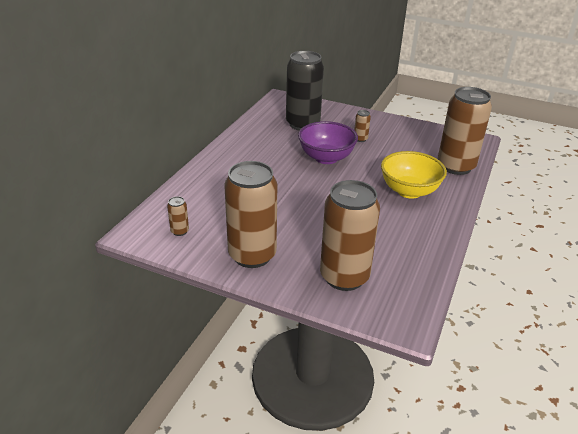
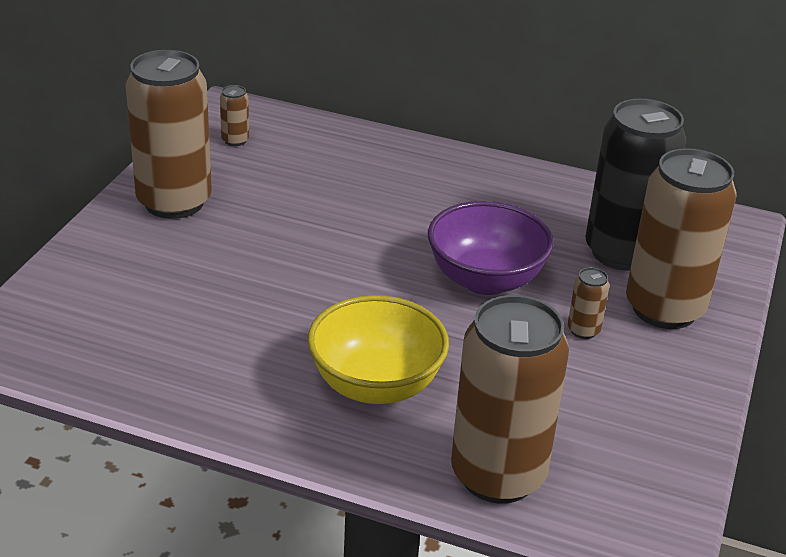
camera: 85 degrees right, 0 degrees up
(344, 277) = (112, 287): brown can -> brown can (664, 309)

